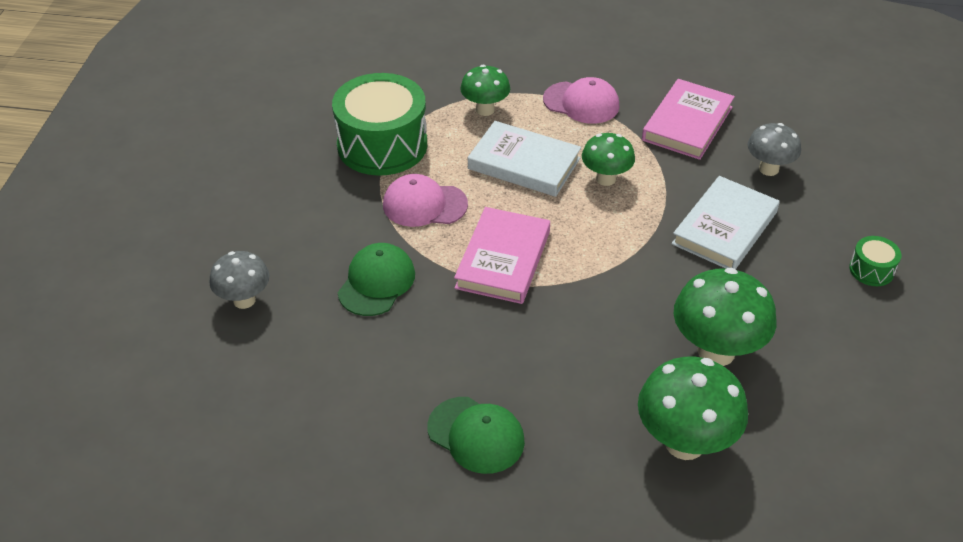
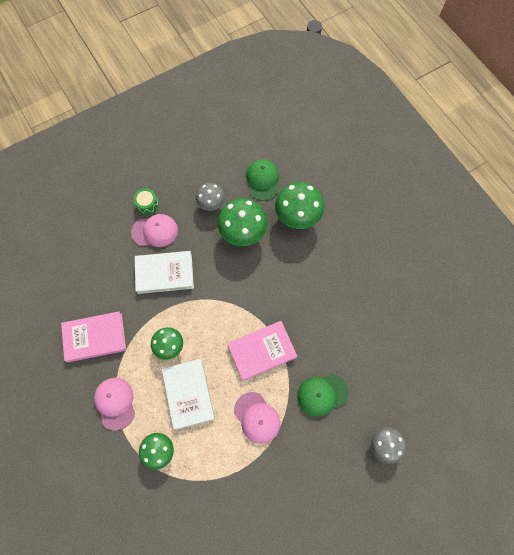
camera: 130 degrees left, 25 degrees up
(382, 145) = (231, 481): green drum -> none
(476, 435) = (358, 288): green cap -> green cap (263, 180)
(768, 169) = (106, 279): grey mushroom -> grey mushroom (211, 204)
(810, 253) = (155, 231): none -> pink cap

